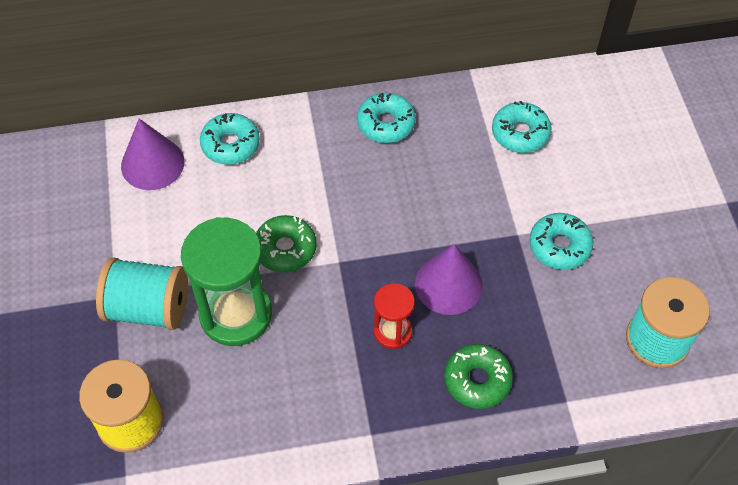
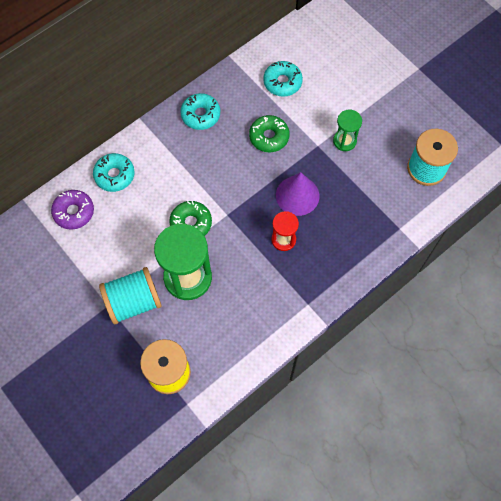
camera: 30 degrees left, 10 degrees up
(152, 163) = (74, 212): purple cone -> purple donut
(477, 380) = (346, 242): green donut -> green donut (269, 137)
(559, 246) = (344, 141): turquoise donut -> green hourglass

